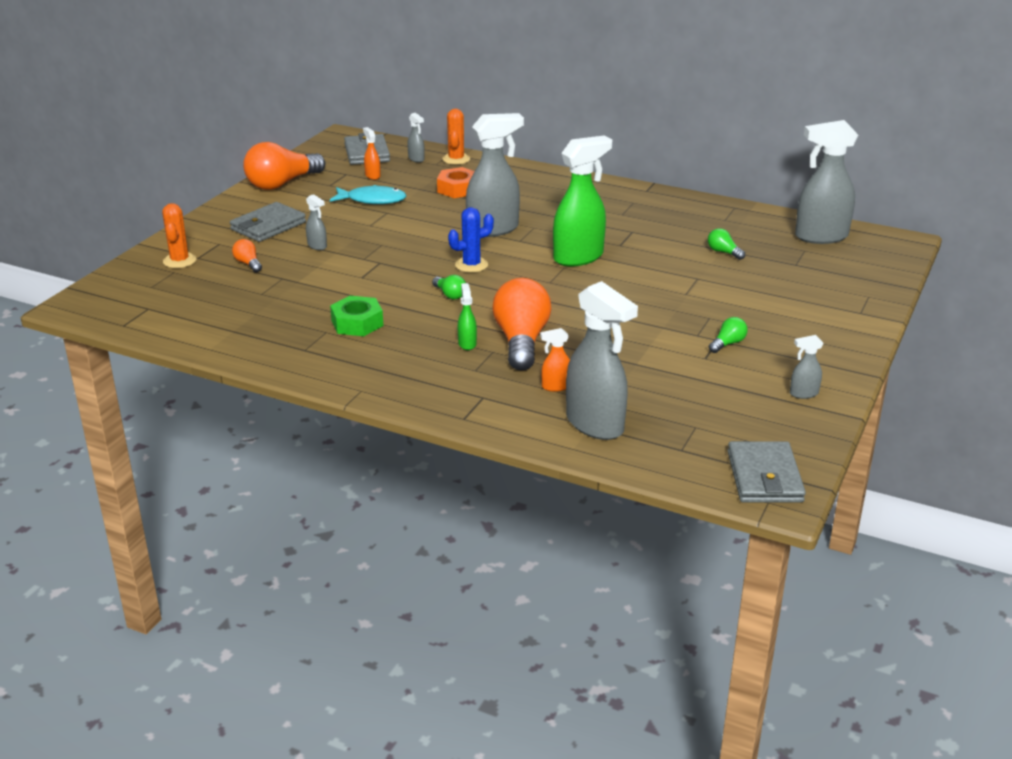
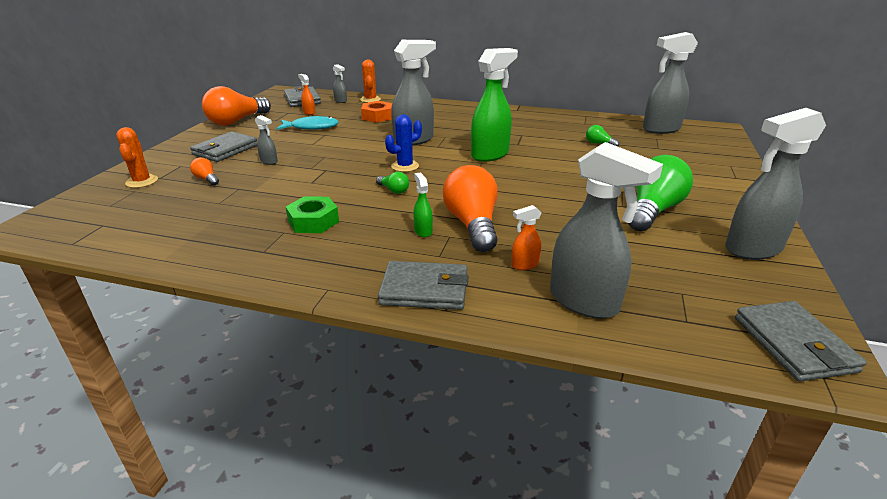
camera: 10 degrees left, 0 degrees up
(450, 399) = (424, 289): none -> grey wallet
(728, 344) = (653, 211): green light bulb -> green light bulb, size x2.26
(803, 394) = (752, 249): grey spray bottle -> grey spray bottle, size x2.24

